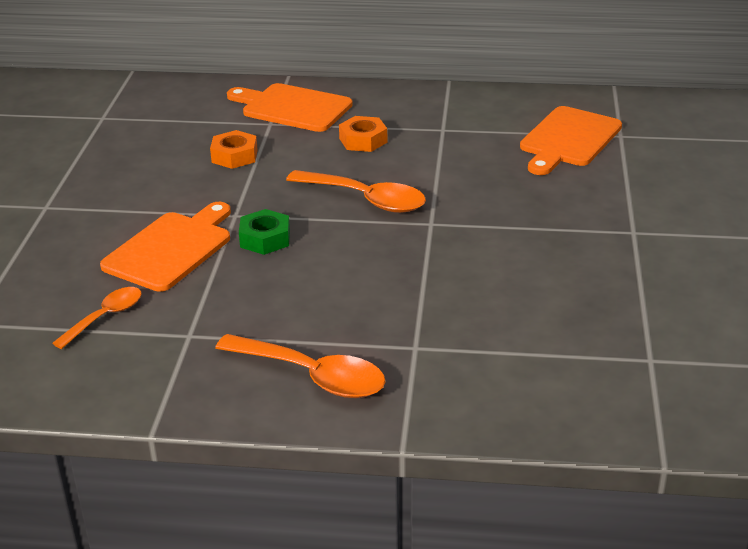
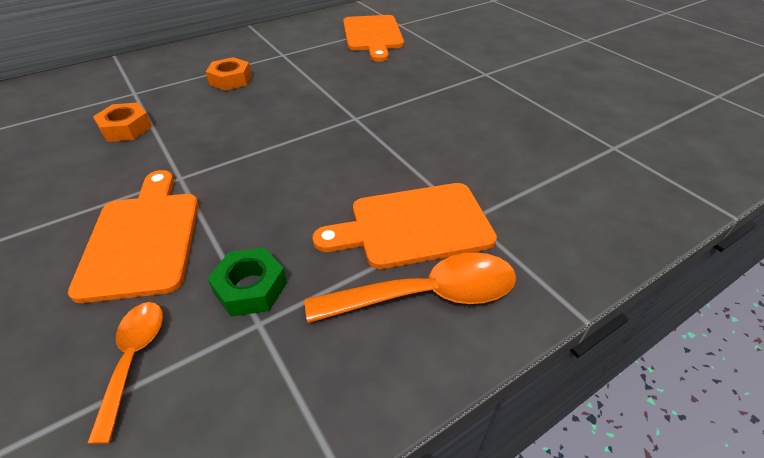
camera: 40 degrees left, 10 degrees up
(265, 239) = (233, 186): green nut -> green nut (250, 288)
(292, 108) = (142, 76): orange cutting board -> orange cutting board (413, 226)
(366, 199) = (284, 120): orange spoon -> none

